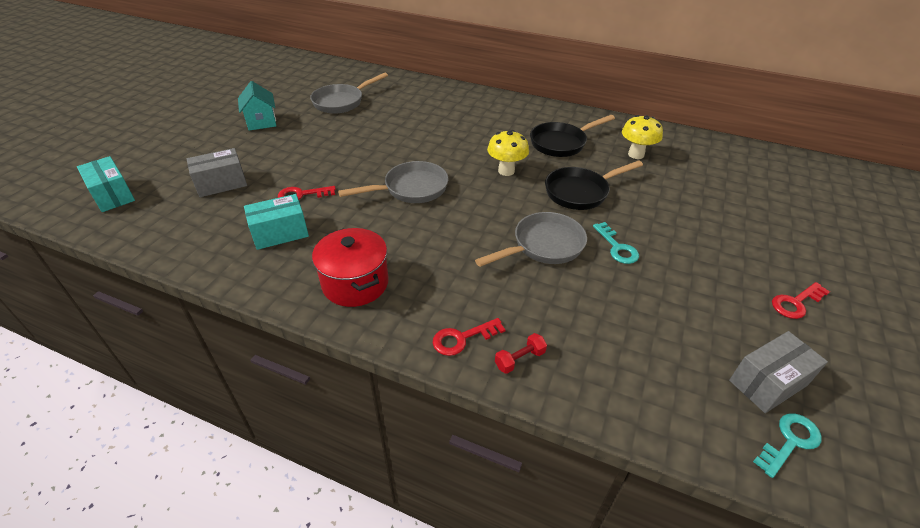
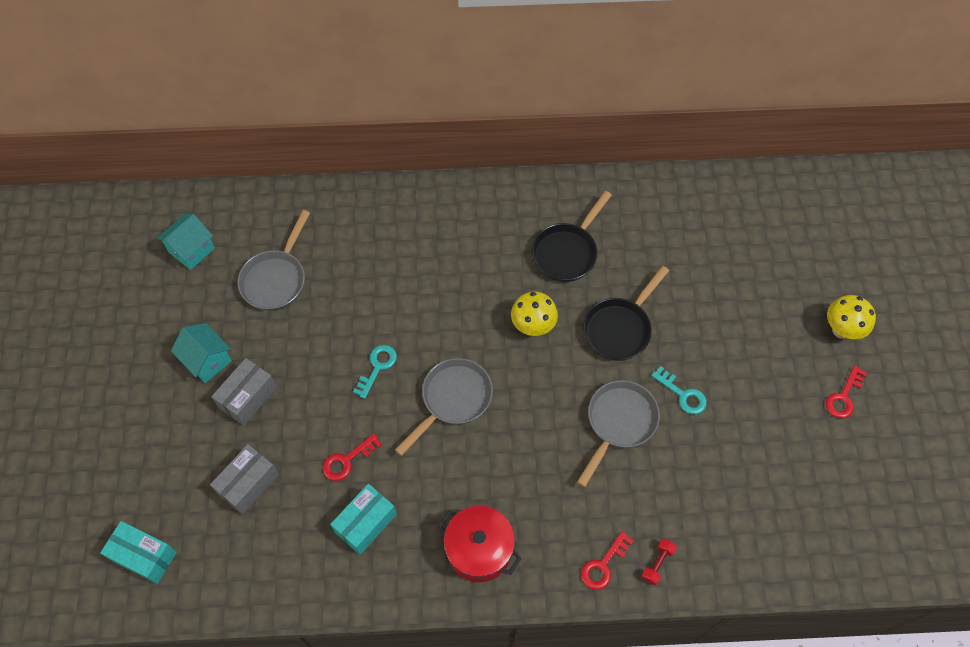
camera: 25 degrees left, 20 degrees up
(303, 79) = (191, 250): none -> turquoise house
(636, 154) = (650, 239): yellow mushroom -> yellow mushroom (841, 330)
(768, 382) = (841, 496): grey box -> grey box (248, 397)
(790, 441) = (866, 544): turquoise key -> turquoise key (377, 367)

